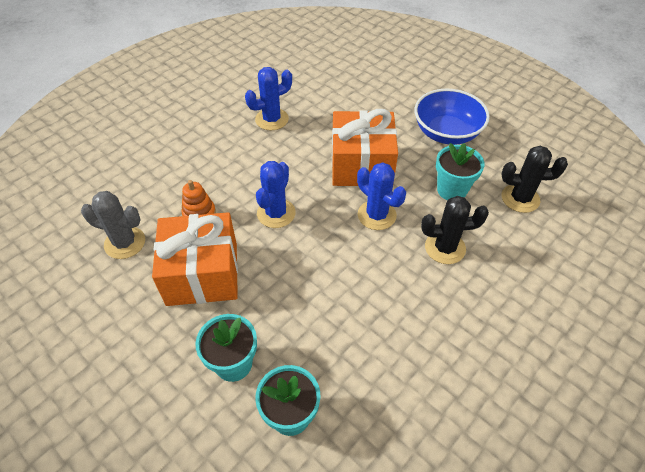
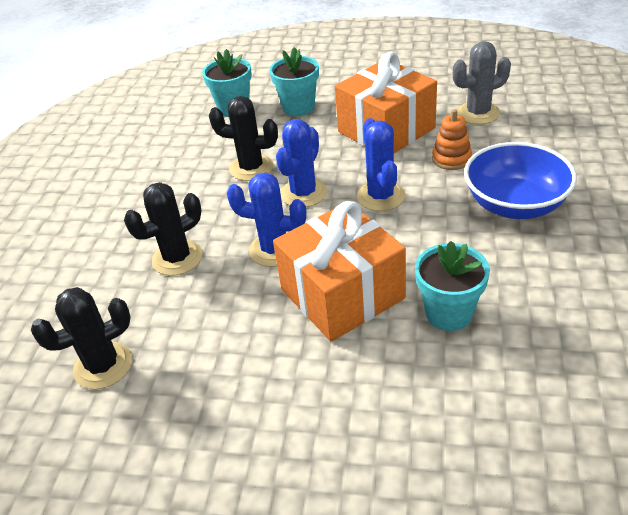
camera: 150 degrees right, 10 degrees down
(272, 119) = (524, 286): blue cactus -> blue cactus (303, 193)
(337, 305) = (251, 168): none -> black cactus
(446, 133) = (260, 417): blue bowl -> blue bowl (515, 204)
(451, 190) = (202, 326): turquoise flower pot -> turquoise flower pot (449, 313)

